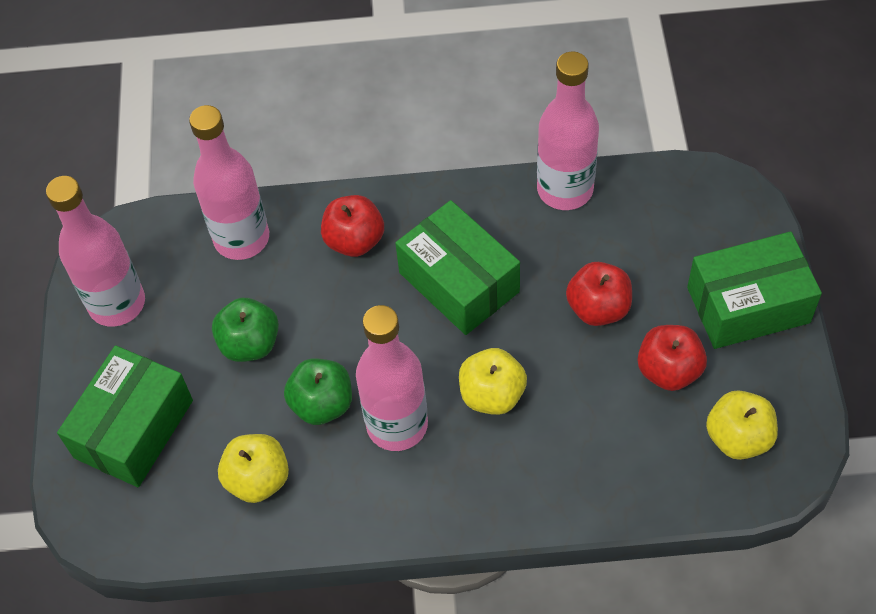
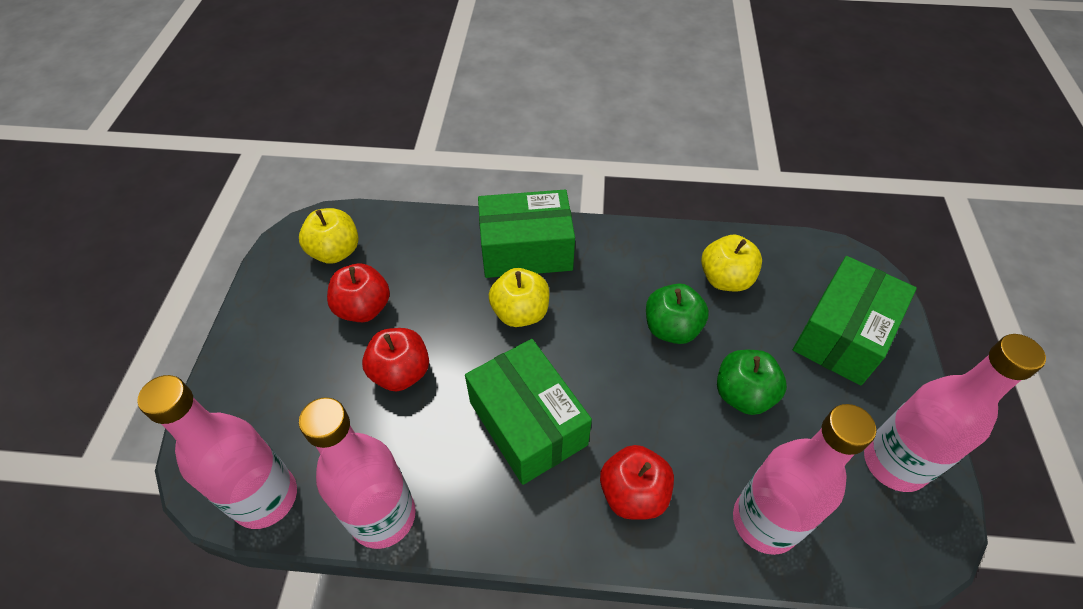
camera: 175 degrees left, 5 degrees down
(397, 425) = (606, 302): pink bottle -> pink bottle (265, 498)
(748, 305) = (265, 352): green box -> green box (526, 250)

